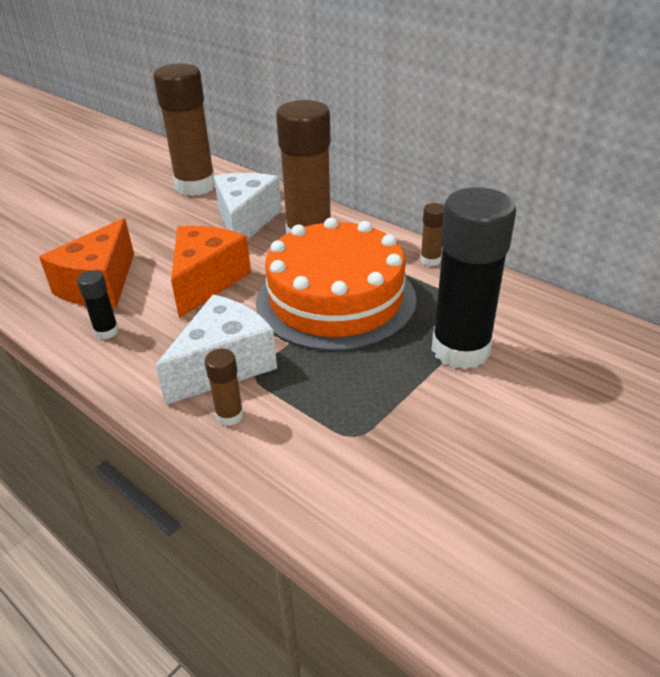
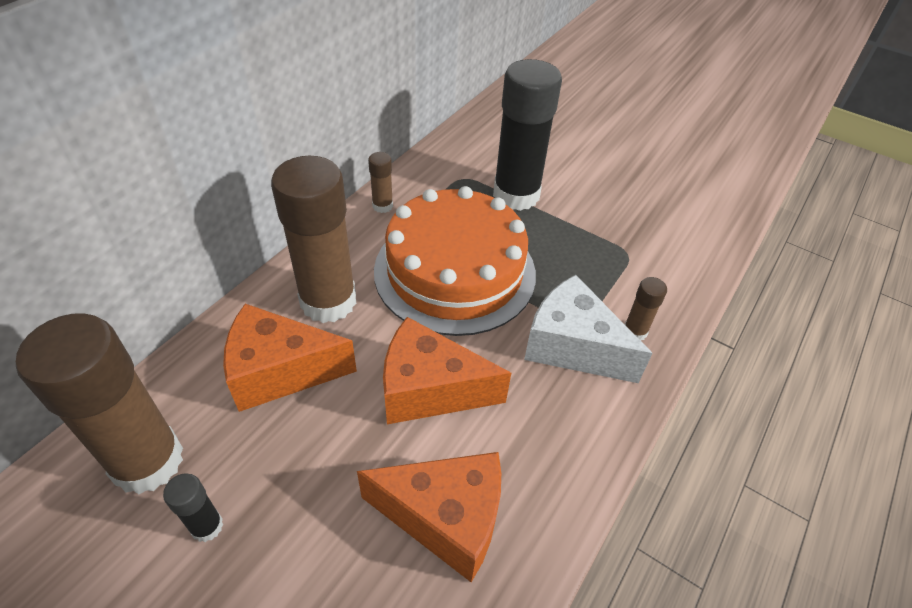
camera: 100 degrees left, 10 degrees up
(106, 331) = (543, 474): black glue stick -> black glue stick (207, 526)
(246, 221) = (280, 371): white cheese -> orange cheese

